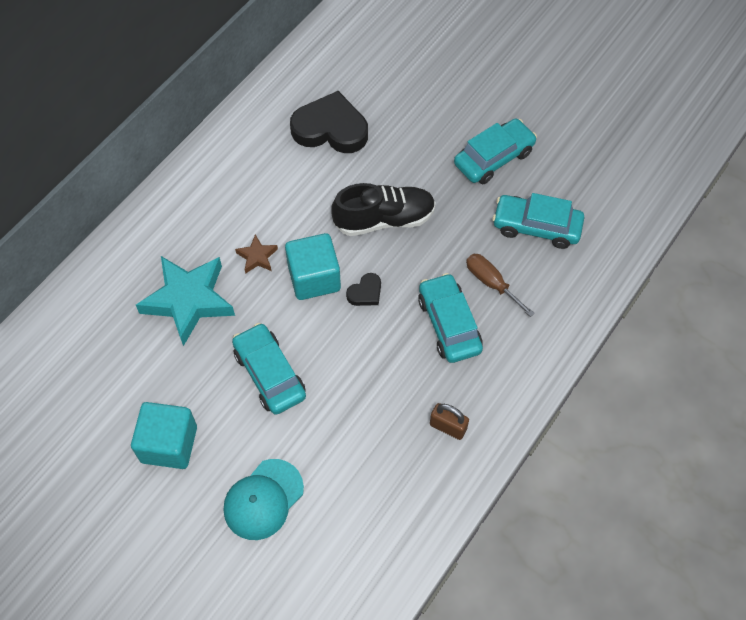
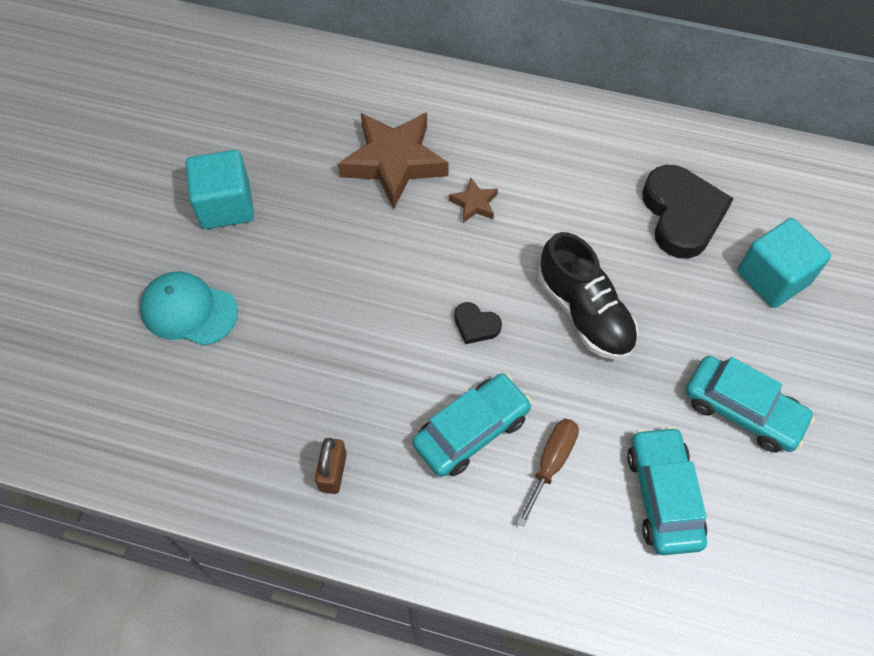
camera: 70 degrees right, 0 degrees up
(189, 300) = (394, 162): turquoise star -> brown star
(269, 374) = (335, 265): turquoise car -> none
(314, 278) = (472, 267): turquoise cube -> turquoise cube (773, 277)

